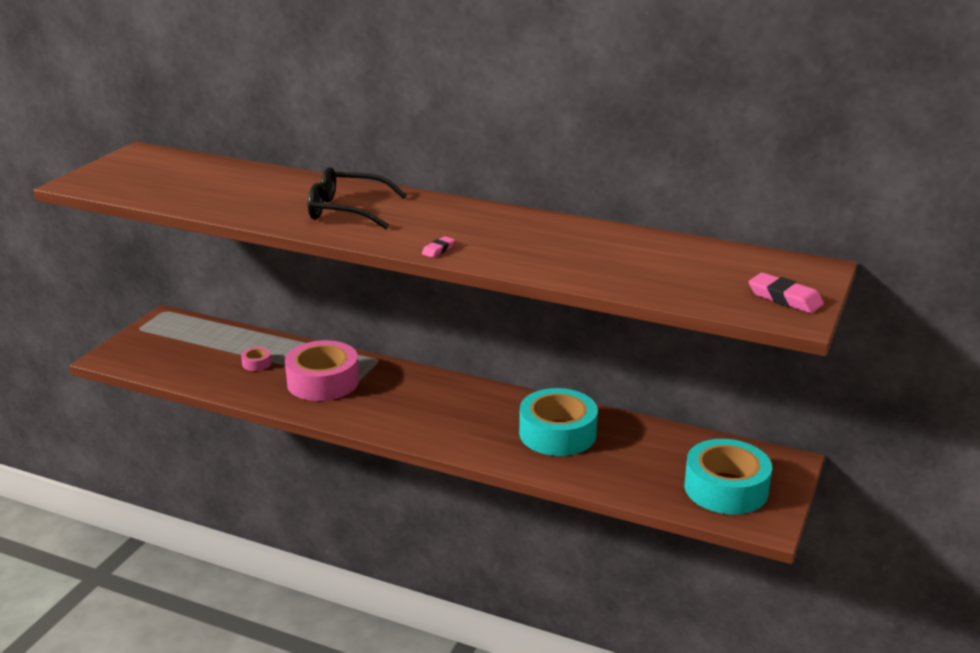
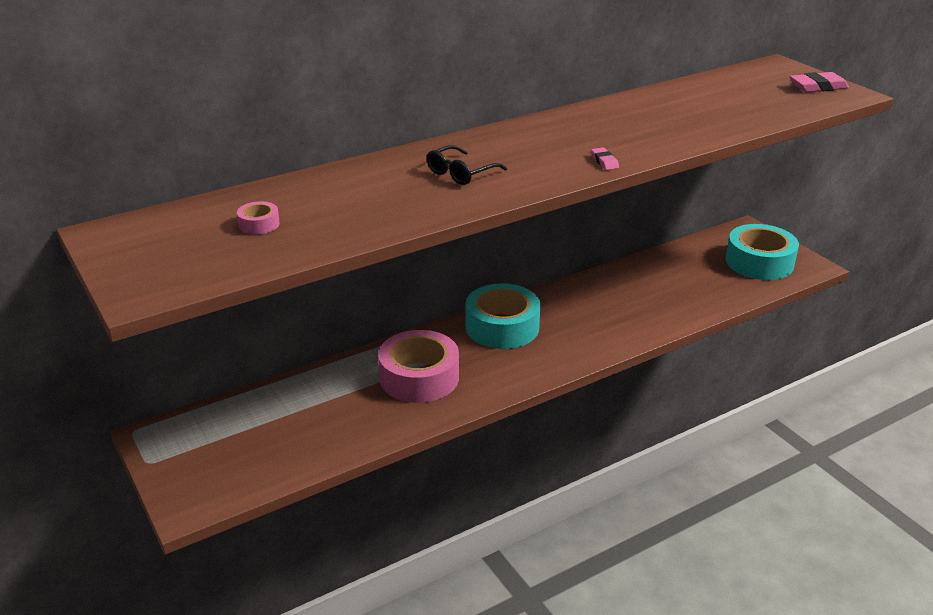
camera: 55 degrees left, 5 degrees up
(256, 363) = (335, 405): pink tape -> pink tape (259, 224)
(347, 210) = (461, 173): black glasses -> black glasses, size x0.64
(557, 433) = (628, 296): turquoise tape -> turquoise tape (502, 327)

